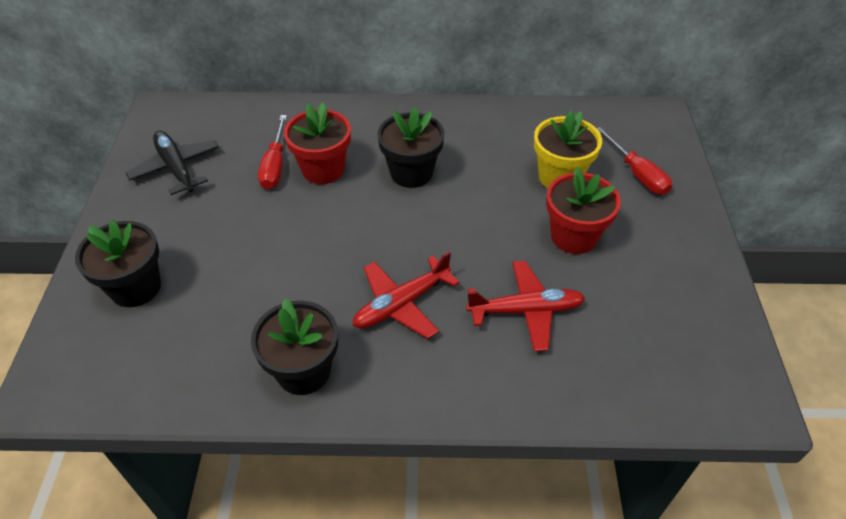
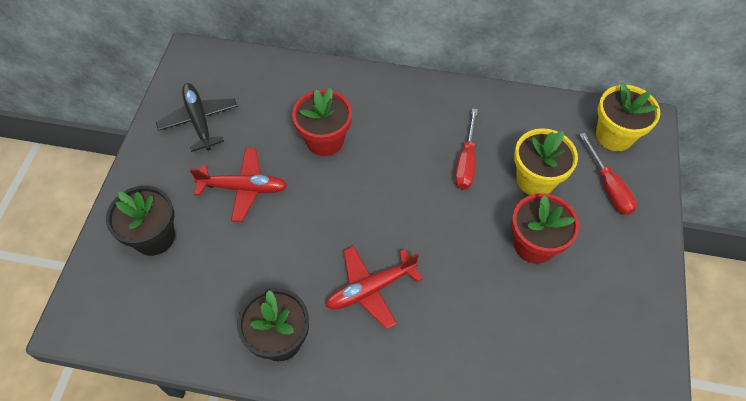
camera: 10 degrees right, 10 degrees up
(275, 165) = (284, 130): red screwdriver -> red screwdriver (466, 162)
(411, 173) = (402, 155): black flower pot -> none
(526, 311) = (476, 313): red plane -> red plane (243, 188)
(630, 129) = (614, 135): none -> yellow flower pot

